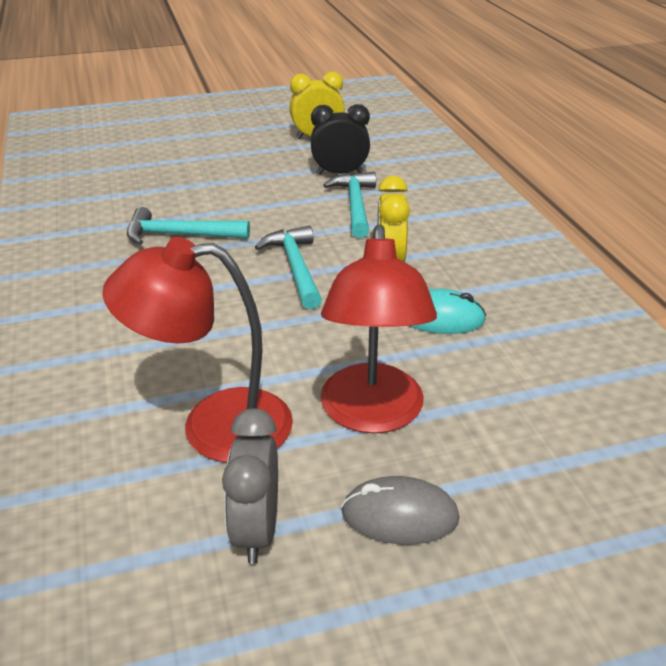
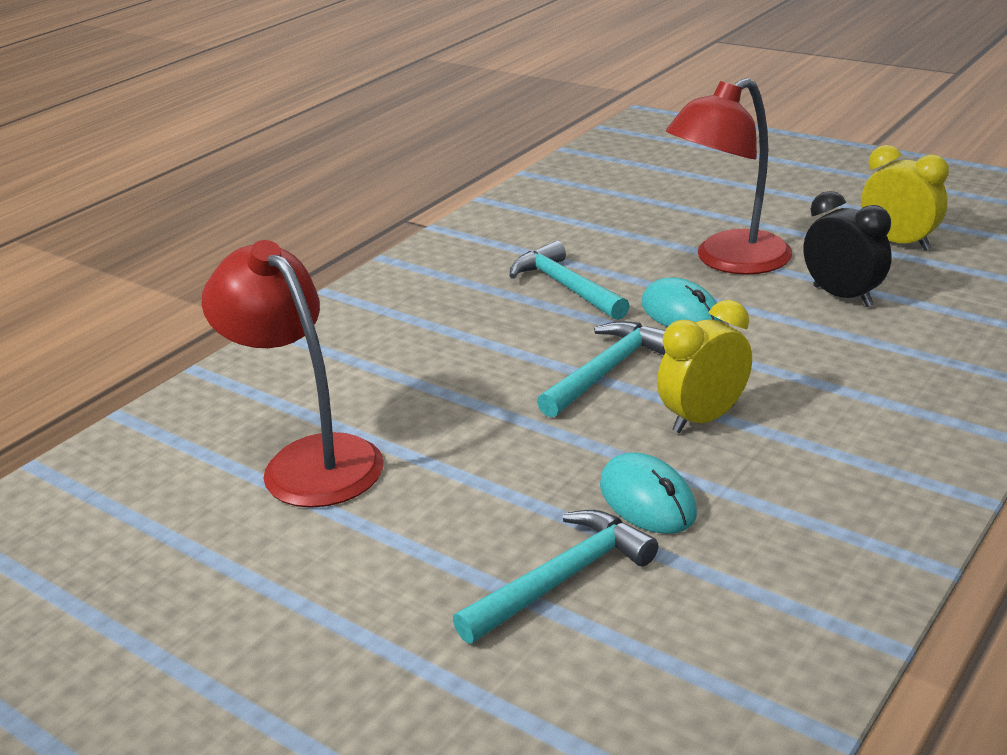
camera: 55 degrees right, 5 degrees down
(256, 530) = (203, 550): grey clock -> none
(276, 218) = (681, 313): none -> turquoise mouse
(355, 205) = (790, 339): turquoise hammer -> turquoise hammer (561, 579)
(372, 415) = (422, 536): red lamp -> red lamp (729, 261)
(399, 515) = (293, 621): grey mouse -> none

